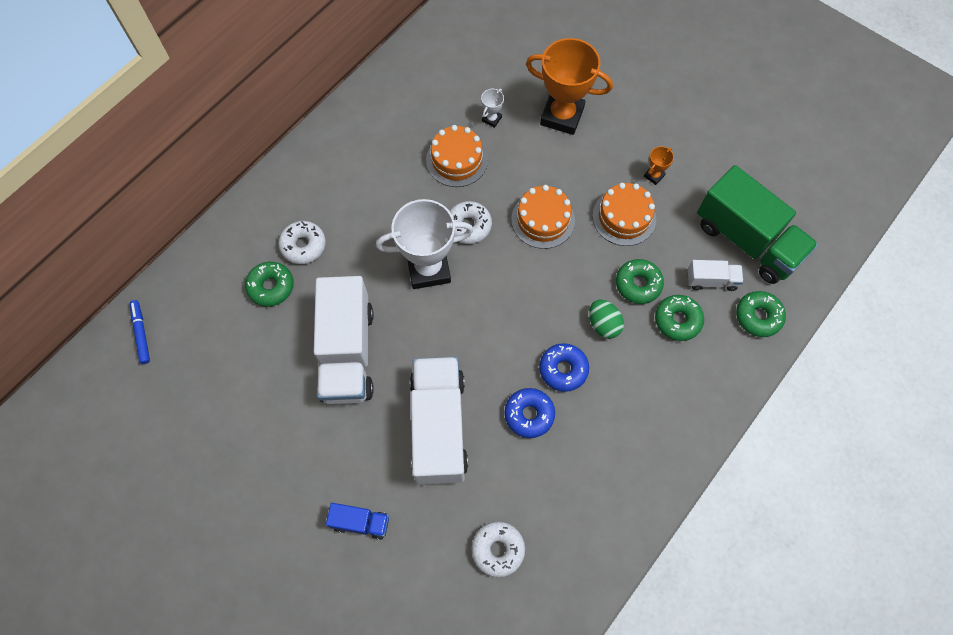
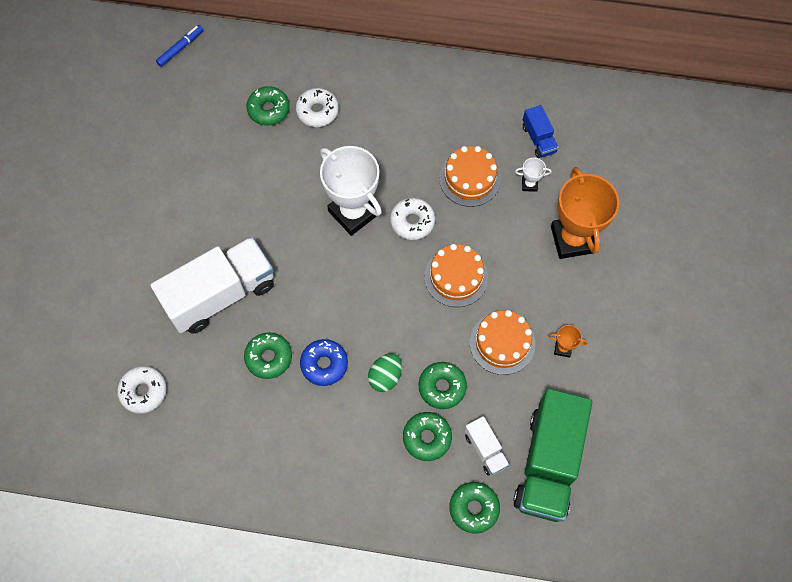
camera: 60 degrees right, 0 degrees up
(347, 352) = (245, 194): white truck -> none
(360, 522) = (115, 280): blue truck -> blue truck (538, 139)
(529, 414) = (269, 357): blue donut -> green donut

